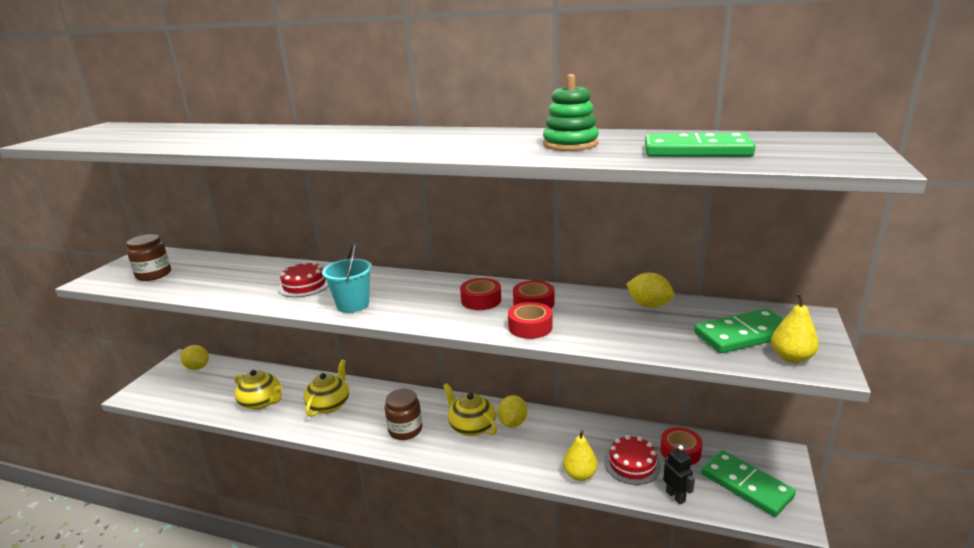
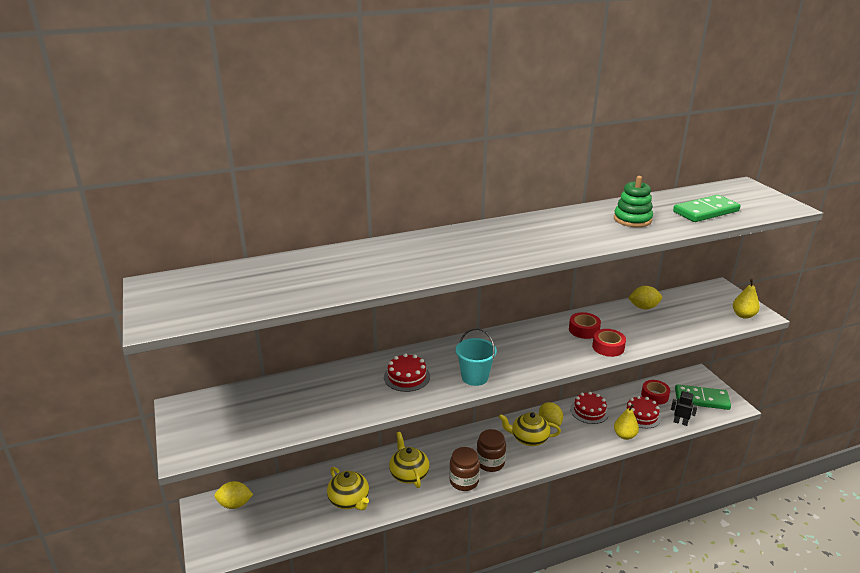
camera: 40 degrees left, 5 degrees up
(154, 274) = (242, 422): brown jar -> brown jar (464, 481)
(261, 402) = (349, 500): yellow teapot -> yellow teapot turned 60 degrees clockwise
(481, 300) = (550, 340): red tape -> none
(573, 431) = (589, 411): none -> red cake
(743, 334) = (709, 309): green domino -> none

